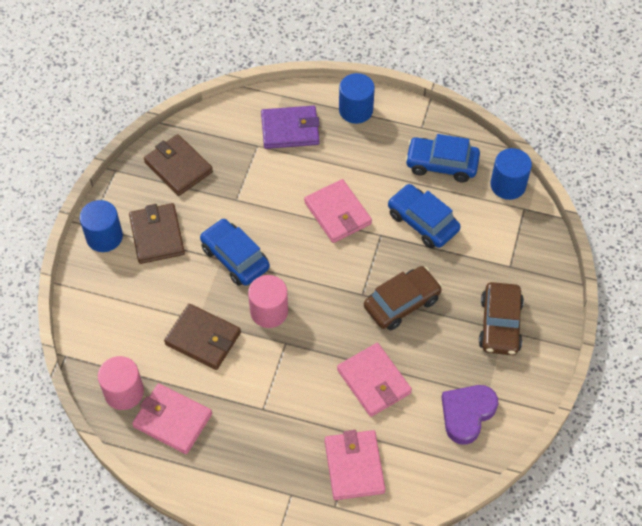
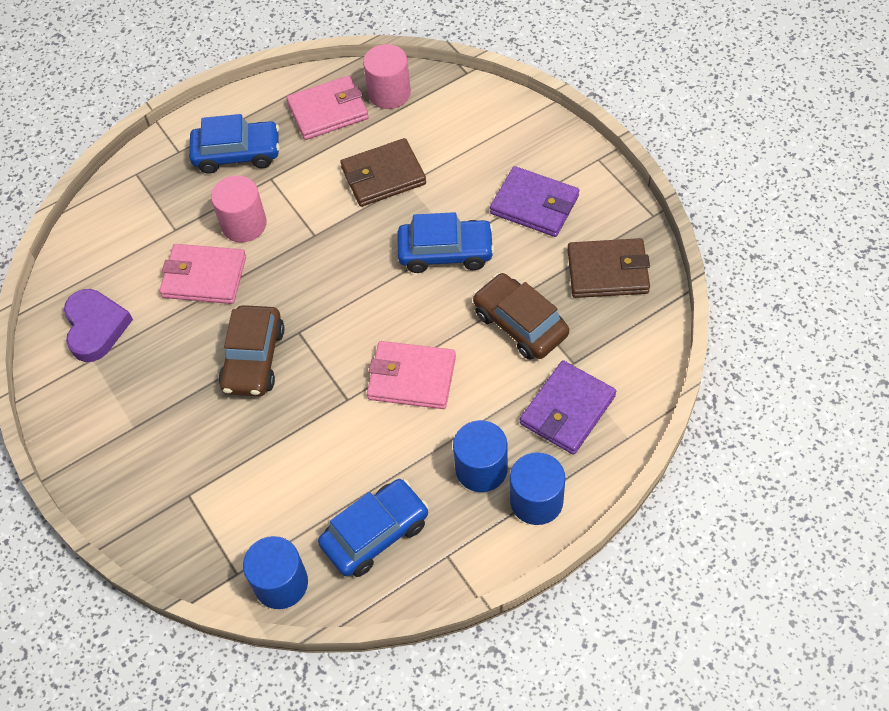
camera: 135 degrees right, 0 degrees up
(104, 237) = (572, 163): blue cylinder -> blue cylinder (481, 469)
(157, 235) = (534, 205): brown wallet -> purple wallet
(269, 311) = (359, 243): pink cylinder -> pink cylinder (244, 224)
(354, 466) = (150, 209): pink wallet -> none
(422, 222) = (322, 452): blue car -> blue car (237, 154)
(500, 324) = (141, 428): brown car -> brown car (520, 324)

